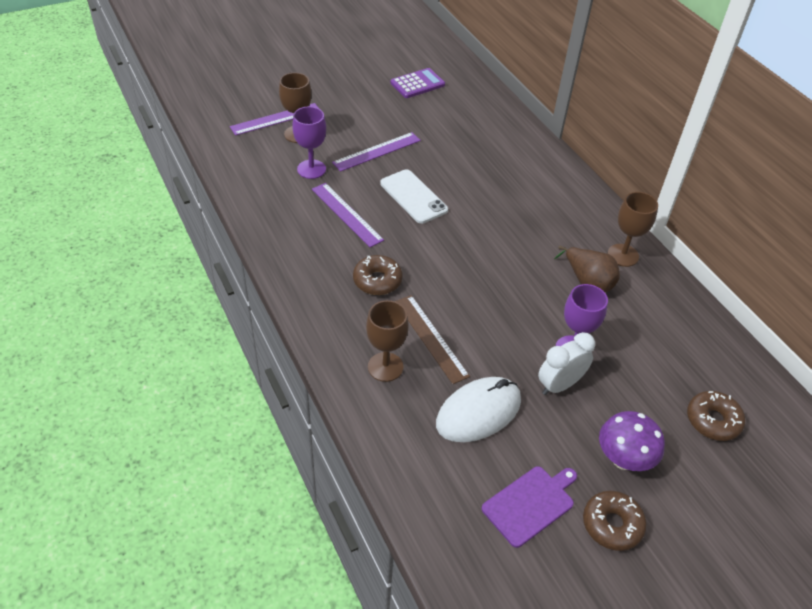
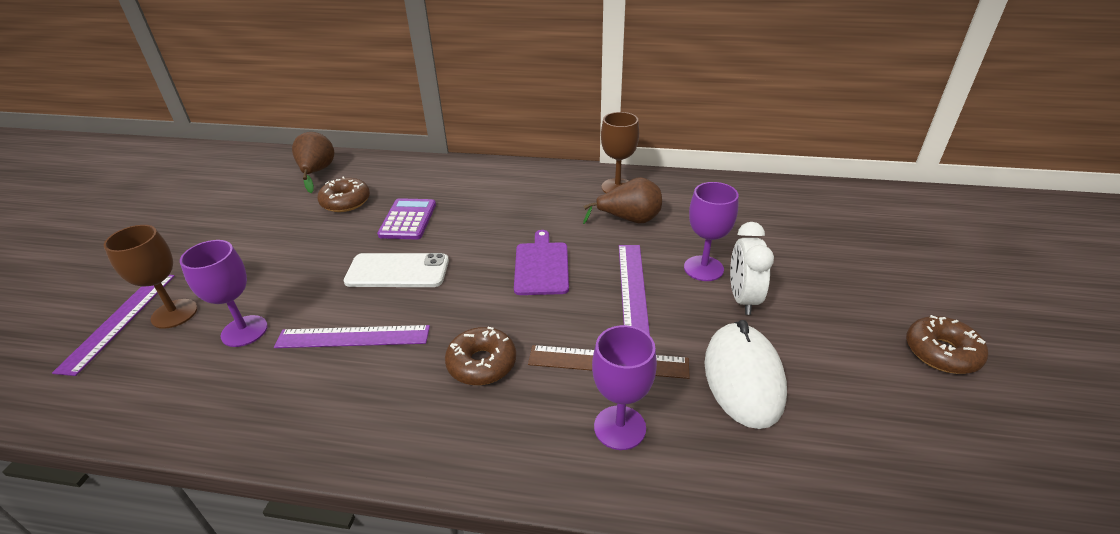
camera: 50 degrees left, 10 degrees down
(377, 151) = (299, 264): purple ruler -> purple ruler (632, 287)
(385, 367) = (619, 427): brown goblet -> purple goblet
(417, 84) = (257, 191): purple calculator -> purple calculator (408, 220)
(464, 93) = (317, 172): none -> brown pear
(530, 504) = (894, 401): purple cutting board -> purple cutting board (541, 266)
(623, 459) = (860, 304): purple mushroom -> none
(713, 420) = (838, 232): brown donut -> brown donut (345, 202)

